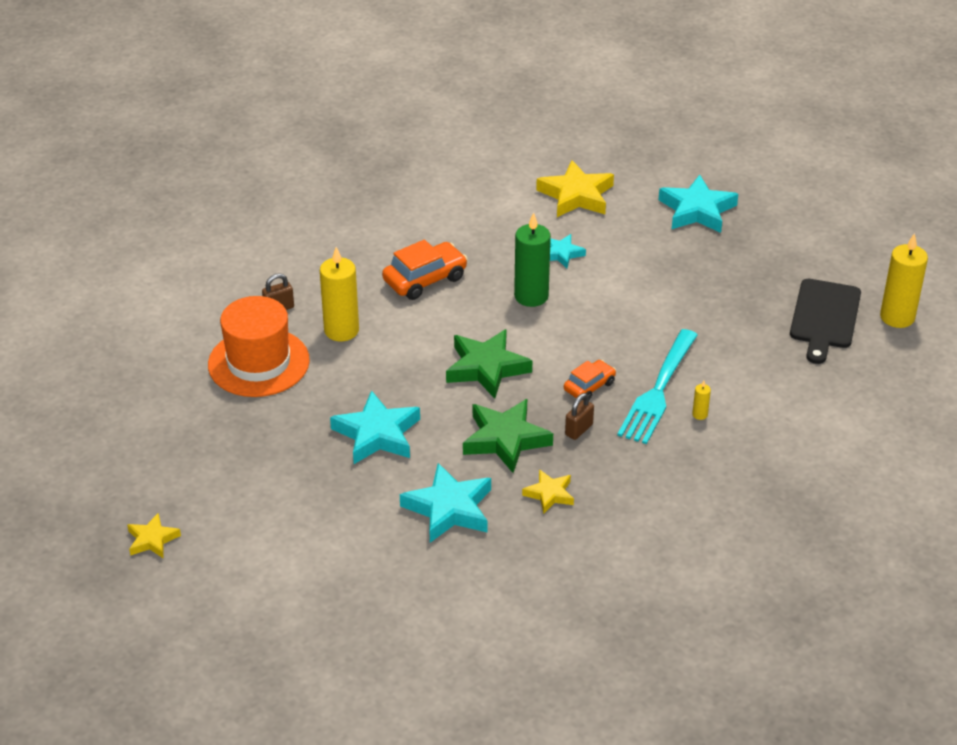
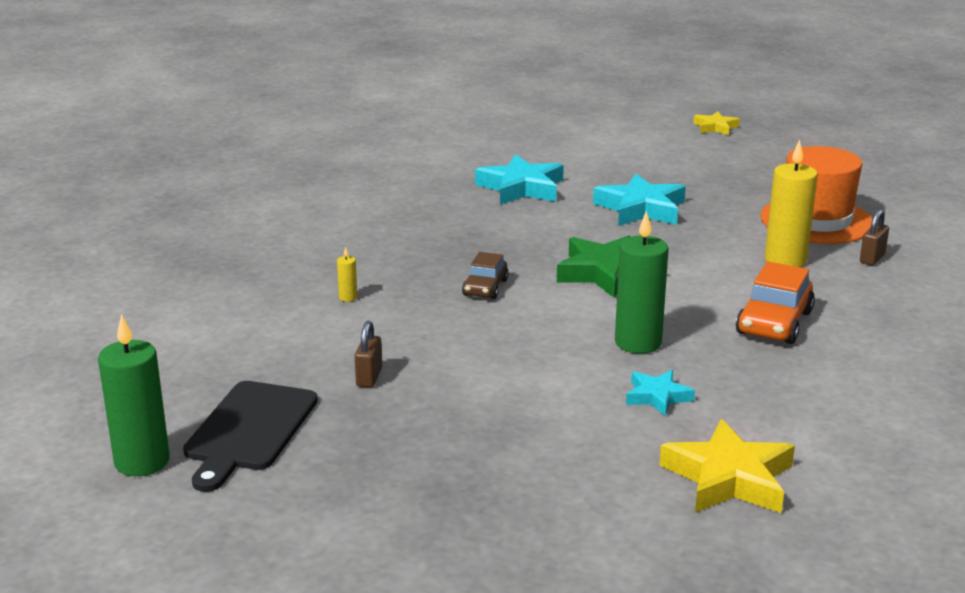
camera: 150 degrees right, 15 degrees down
(505, 439) = (524, 233): green star -> none
(549, 494) = (446, 214): yellow star -> none
(579, 430) = (462, 256): brown padlock -> brown padlock (369, 377)
(589, 386) = (485, 287): orange car -> brown car
(658, 390) = (409, 304): turquoise fork -> none
(697, 210) = (533, 518): turquoise star -> none
(824, 317) = (249, 430): black cutting board -> black cutting board turned 150 degrees counterclockwise
(897, 317) = (142, 462): yellow candle -> green candle

